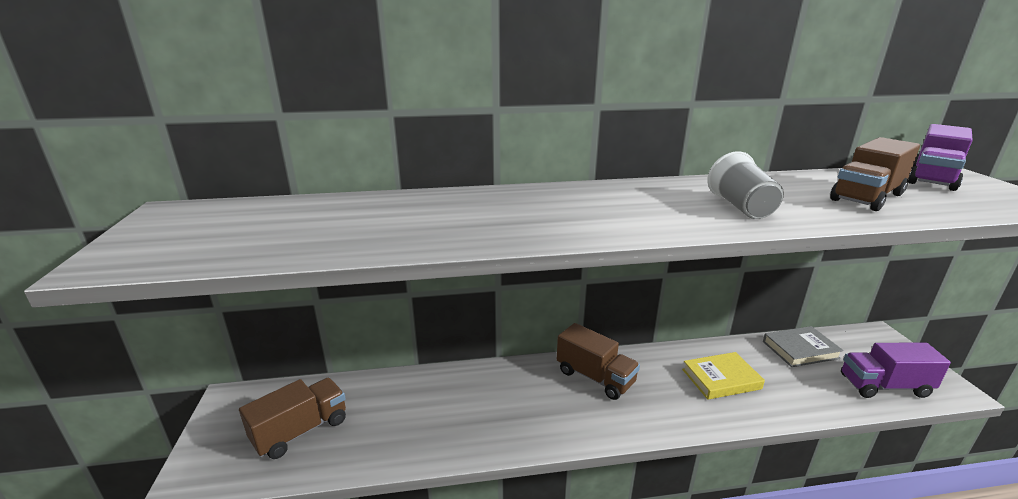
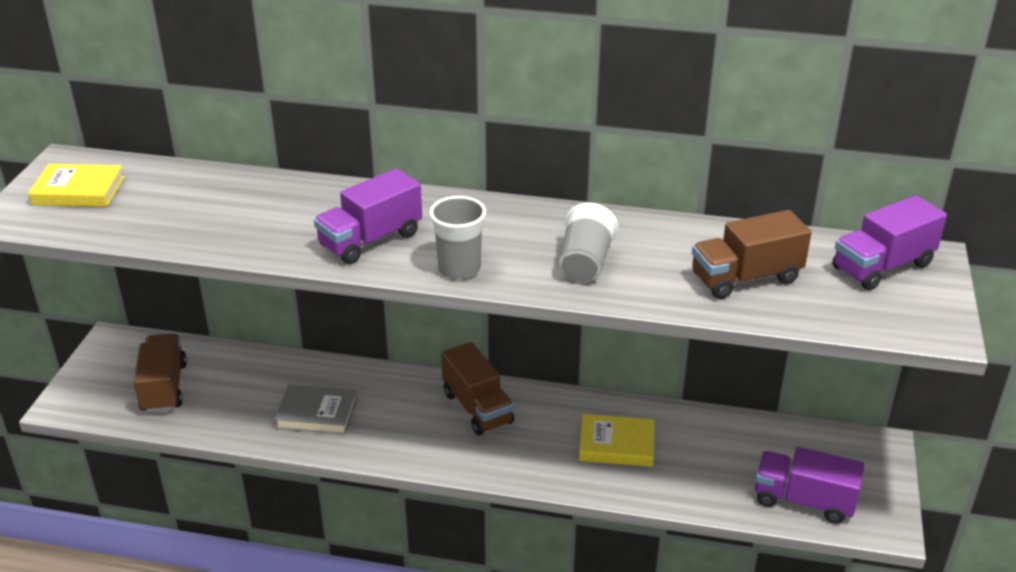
camera: 20 degrees right, 10 degrees up
(193, 229) = (78, 191): none -> yellow book
(301, 431) = (164, 387): brown truck -> brown truck turned 75 degrees counterclockwise
(540, 220) = (370, 240): none -> purple truck
(646, 226) = (459, 269): none -> grey cup
(800, 350) = (750, 437): grey book -> grey book (317, 413)

